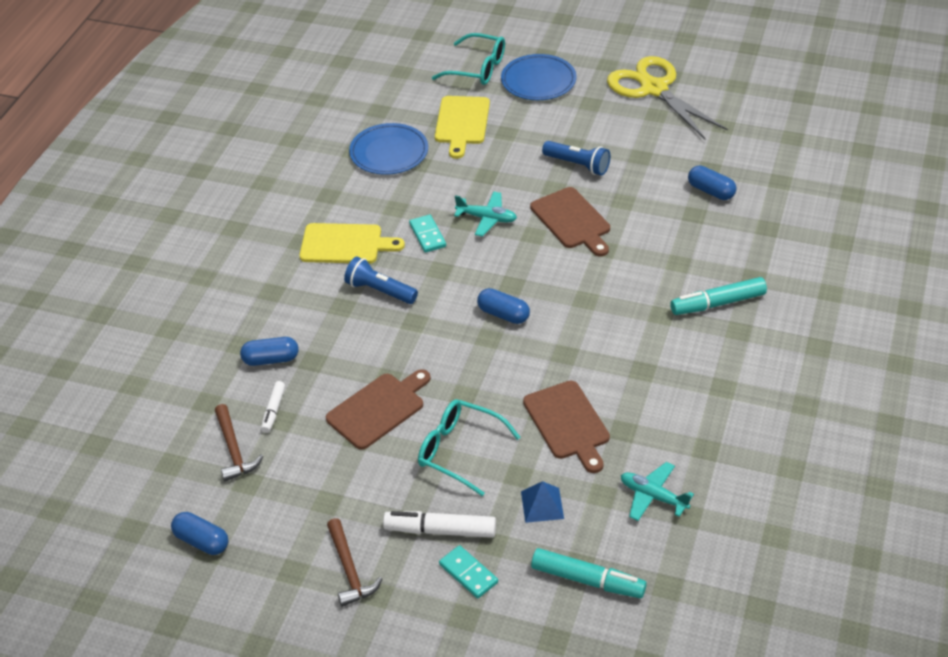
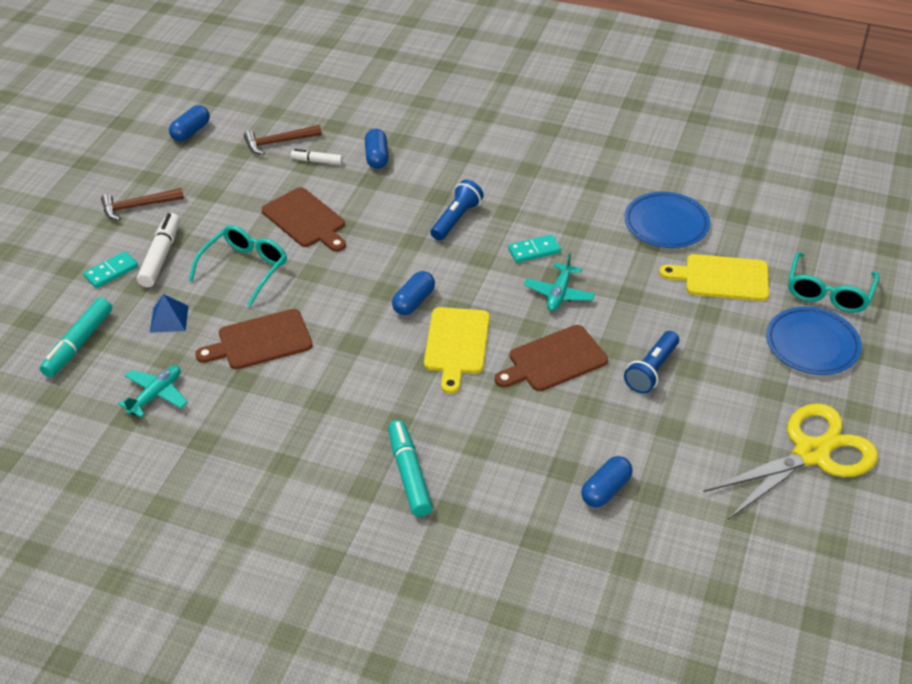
camera: 90 degrees right, 0 degrees up
(345, 244) = (523, 196): yellow cutting board -> yellow cutting board (456, 344)

